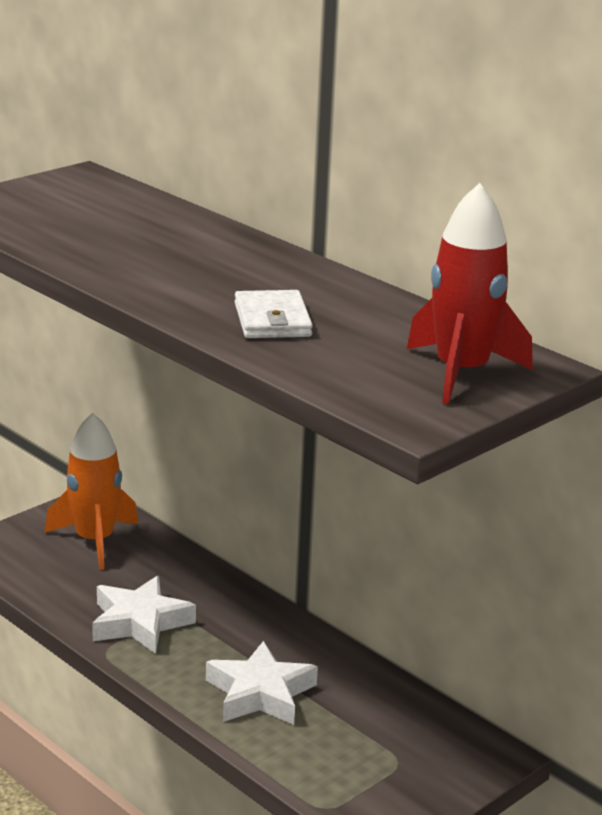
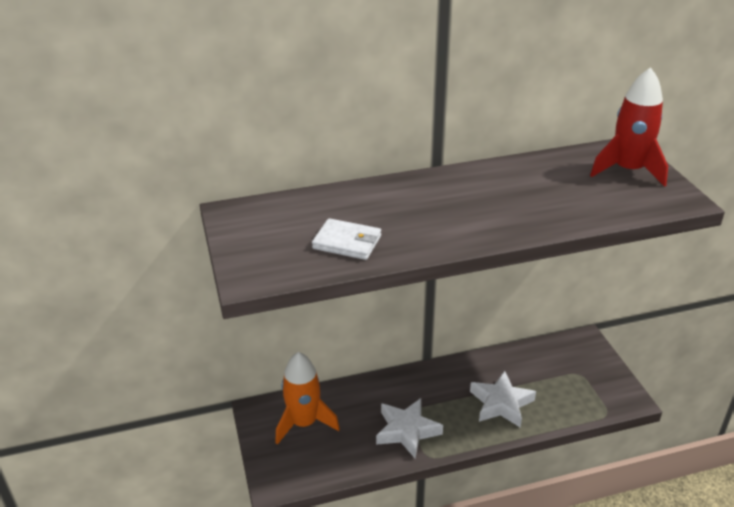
camera: 60 degrees left, 10 degrees up
(272, 320) = (533, 206): white wallet -> white wallet (347, 242)

